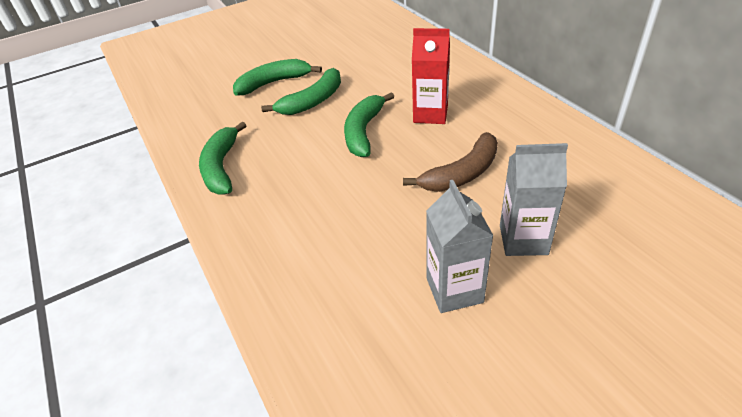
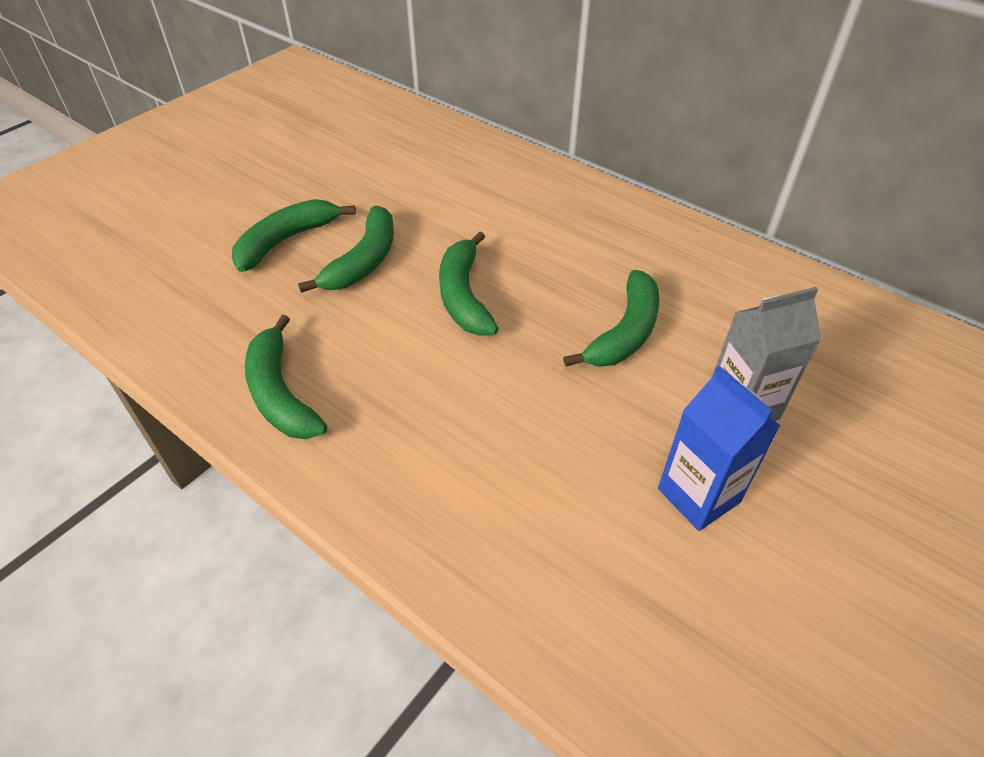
camera: 25 degrees left, 5 degrees up
(430, 114) = (540, 254): red carton -> none
(454, 290) = (698, 495): grey carton -> blue carton
(462, 173) = (625, 332): brown banana -> green banana

